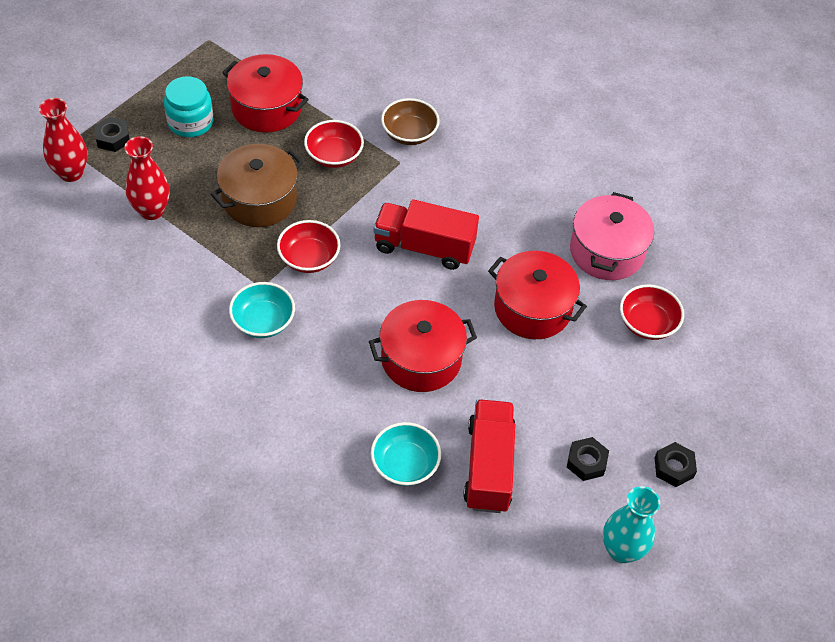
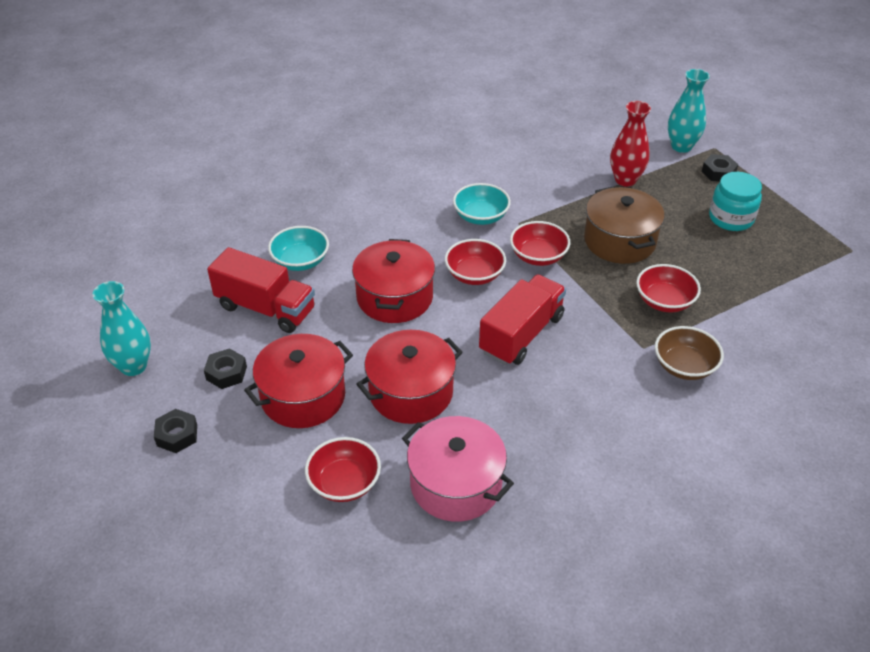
camera: 115 degrees right, 10 degrees down
(71, 173) = (681, 146): red vase -> turquoise vase
(266, 108) = (743, 270): red pot -> red pot (303, 396)
(359, 302) = (474, 275): none -> red bowl

